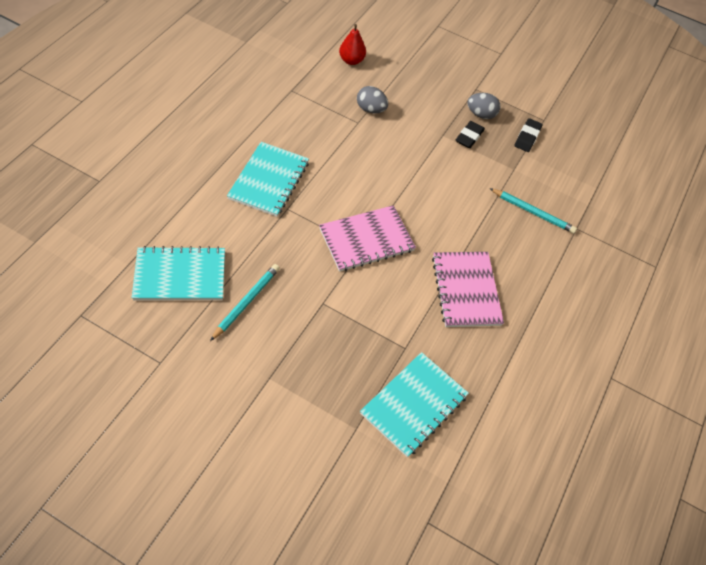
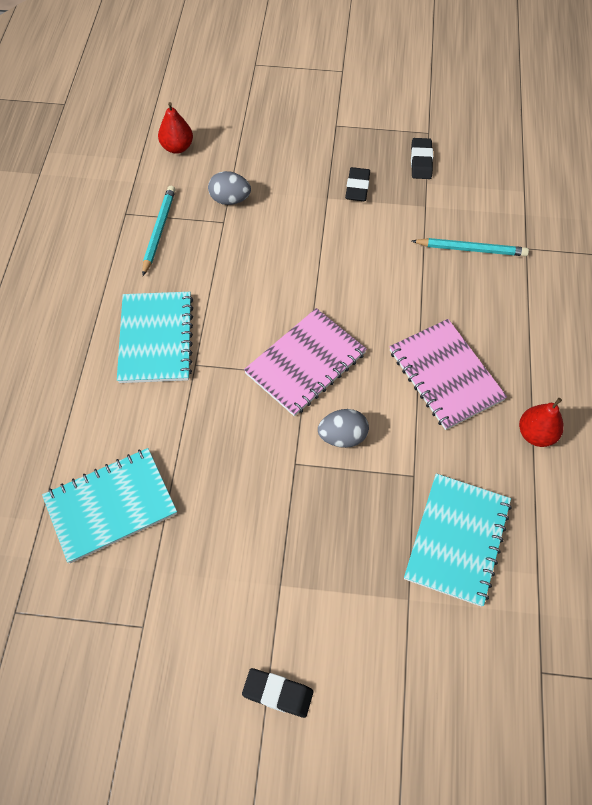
camera: 15 degrees left, 5 degrees up
(229, 448) = (278, 693): none -> black eraser
(246, 302) = (206, 503): turquoise pencil -> turquoise pencil (159, 231)
(481, 114) = (357, 155): grey egg -> grey egg (342, 436)
(513, 359) = (536, 434): none -> red pear

